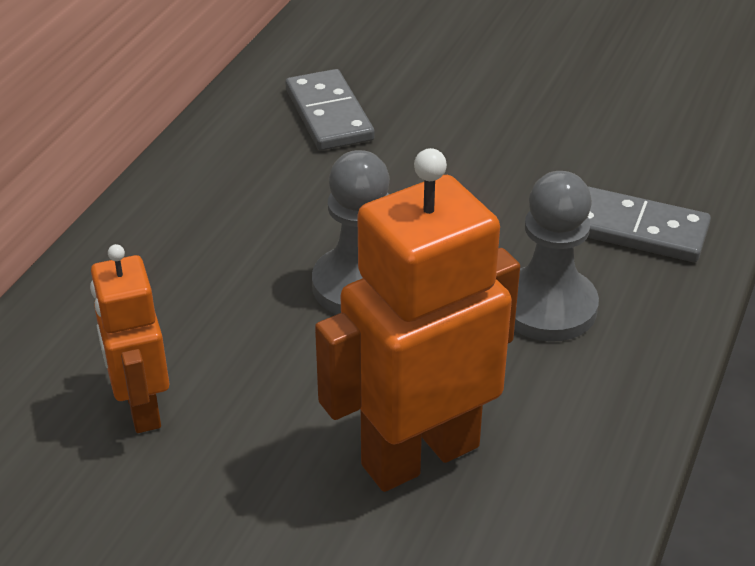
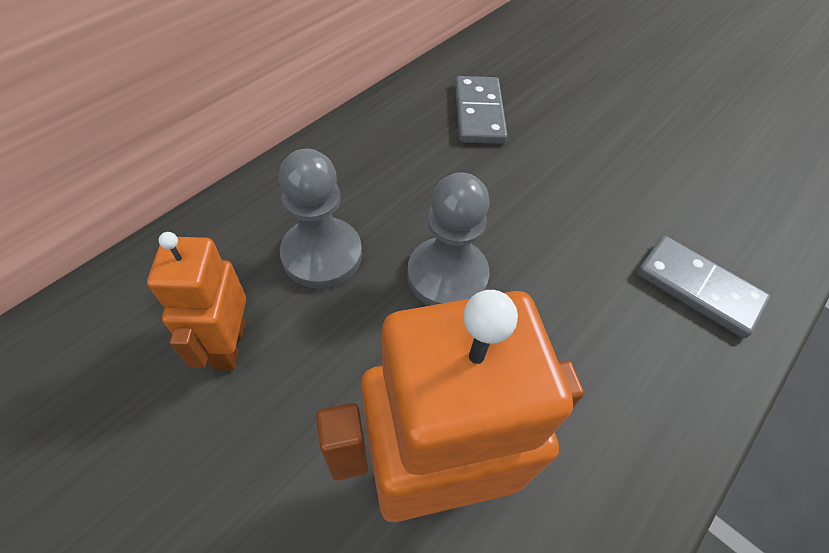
camera: 15 degrees right, 15 degrees up
(547, 307) = (597, 346): grey pawn -> grey pawn (322, 255)

